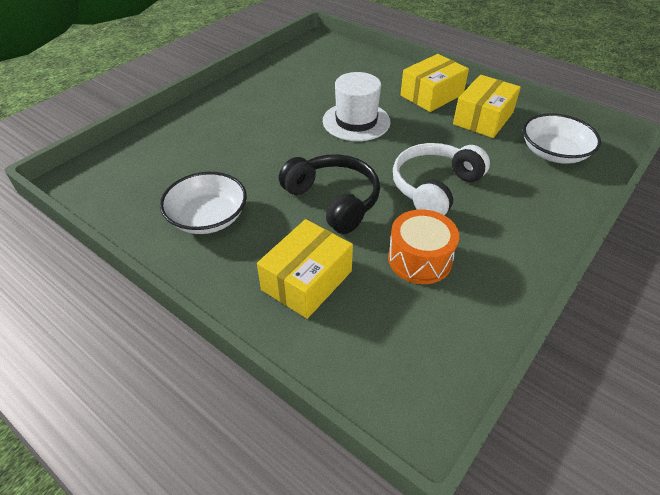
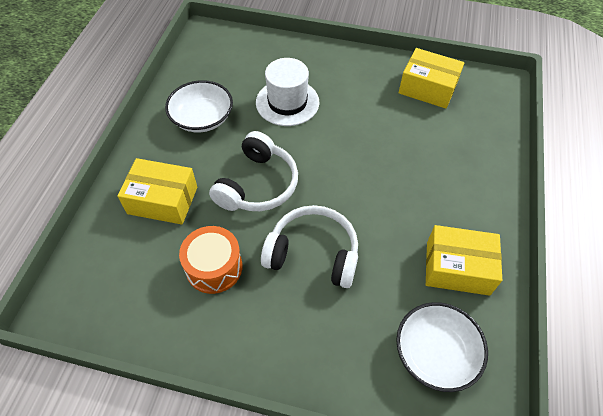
camera: 65 degrees right, 10 degrees up
(333, 200) = (258, 185): black headphones -> white headphones
(356, 121) = (378, 162): white hat -> white hat (287, 102)
(431, 95) = (470, 209): yellow box -> yellow box (427, 88)

